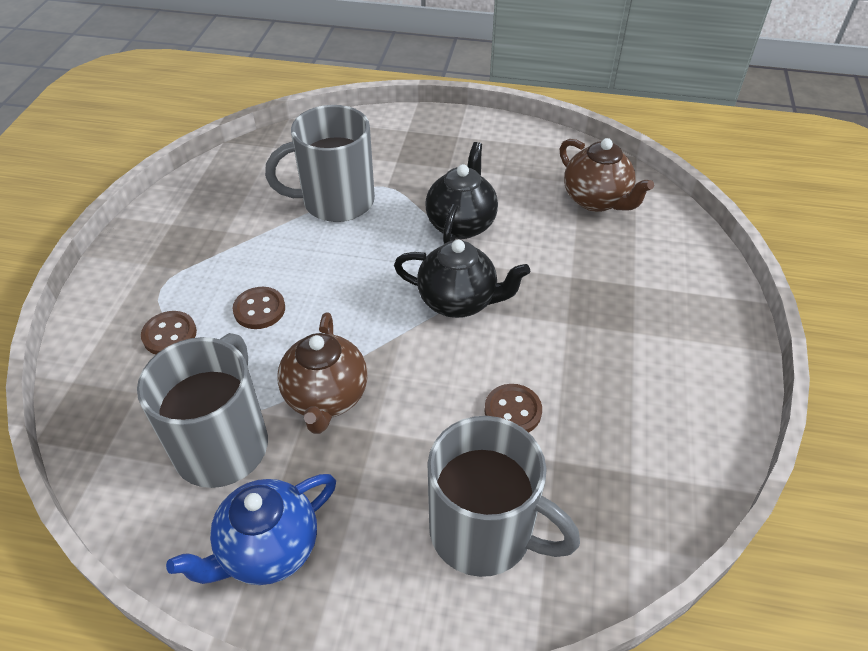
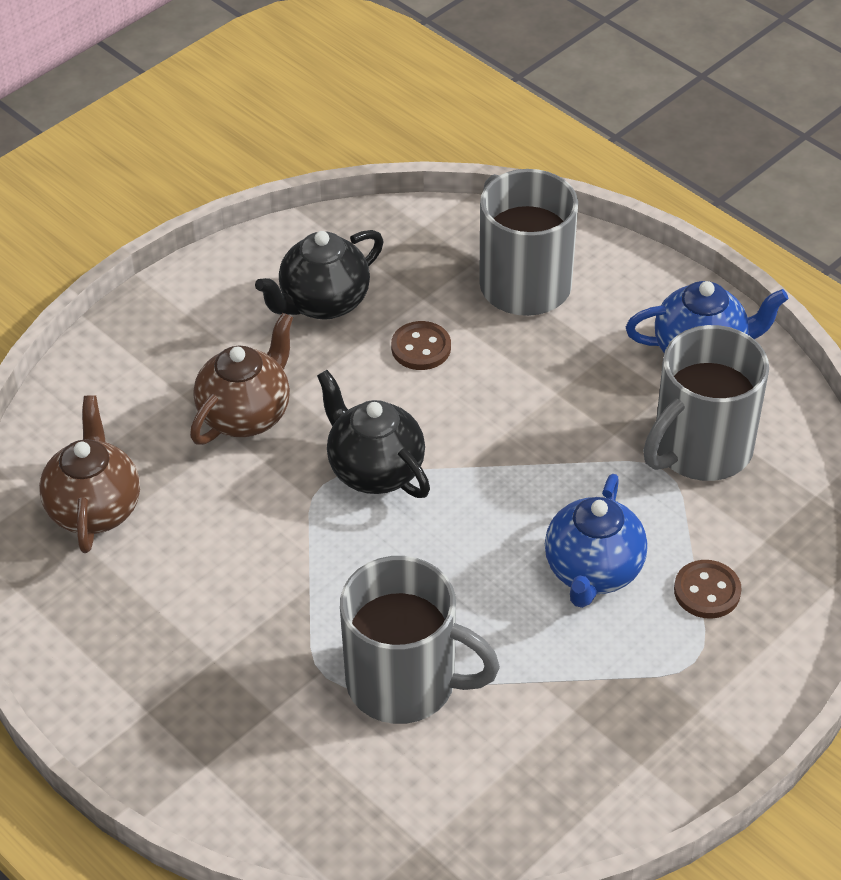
camera: 145 degrees left, 0 degrees up
(259, 309) = (593, 571): brown button -> blue teapot
(326, 398) = (580, 442): brown teapot -> brown teapot (246, 415)
(461, 224) = (282, 562): black teapot -> black teapot (323, 303)

